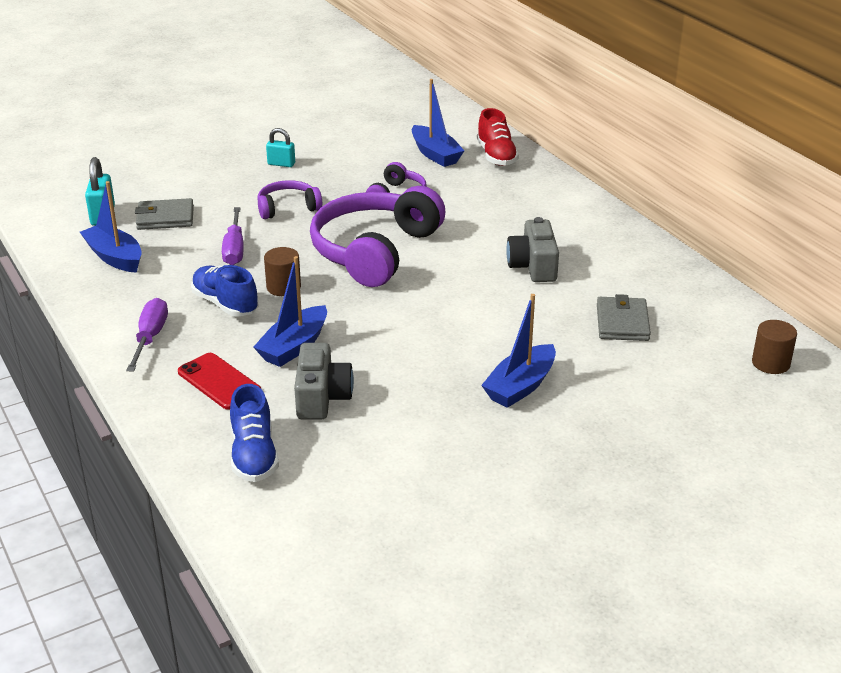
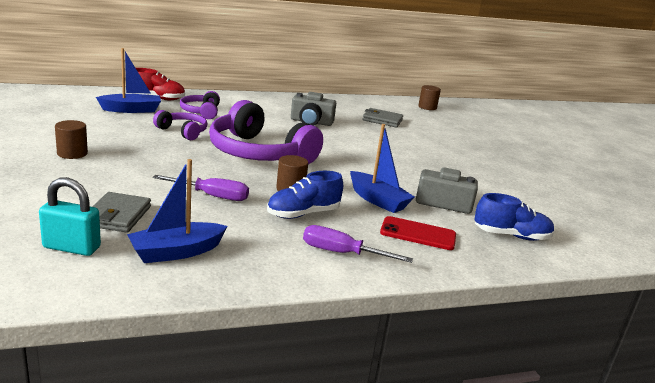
camera: 80 degrees left, 10 degrees down
(219, 381) = (418, 234): red phone -> red phone turned 45 degrees clockwise
(281, 164) = (72, 153): turquoise padlock -> brown cylinder
(288, 208) = (160, 165): purple headphones -> purple headphones (201, 112)
(520, 386) = (439, 152): blue boat -> none

